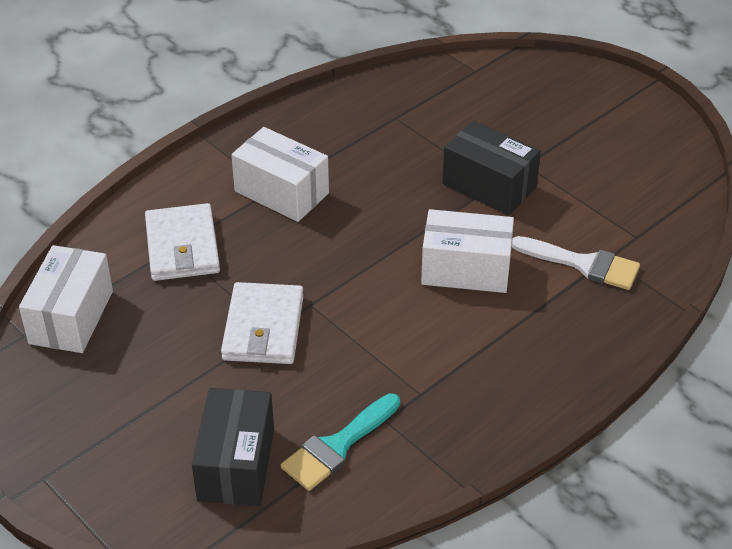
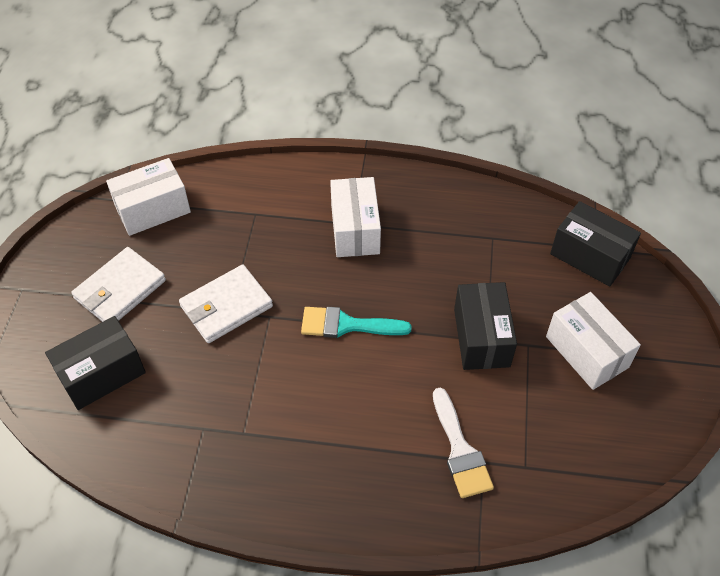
camera: 50 degrees right, 10 degrees up
(182, 247) = (258, 217): white wallet -> white wallet (120, 289)
(337, 446) = (158, 417): turquoise brush -> turquoise brush (346, 325)
(466, 269) = (383, 380): white box -> white box (586, 352)
(480, 78) = (590, 256): none -> black box

